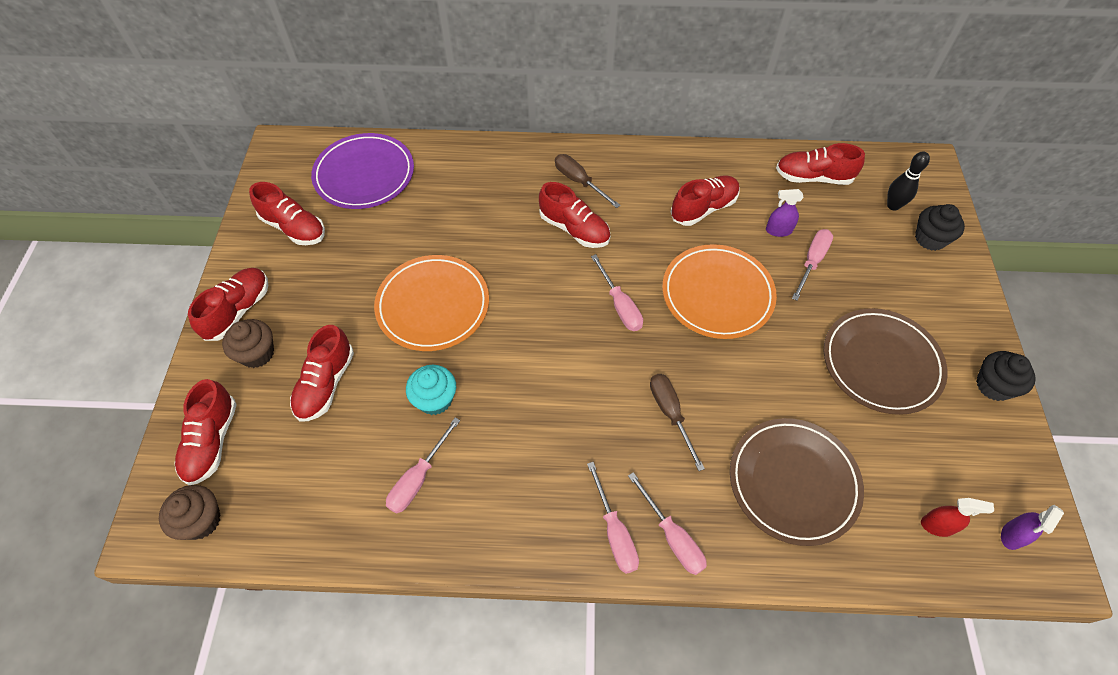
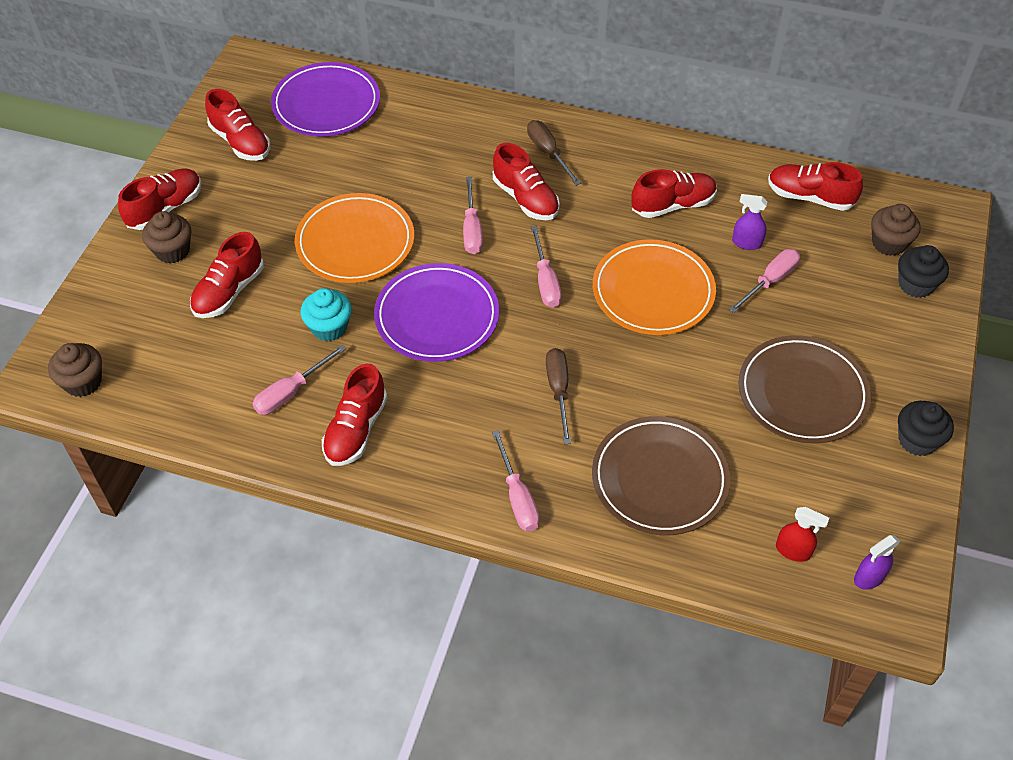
camera: 15 degrees right, 5 degrees down
(212, 441) = (110, 318): red shoe -> red shoe (356, 430)
(533, 364) = (437, 316): none -> purple plate
(614, 532) = (462, 480): pink screwdriver -> pink screwdriver (472, 229)
(893, 205) = (888, 243): black bowling pin -> brown cupcake

